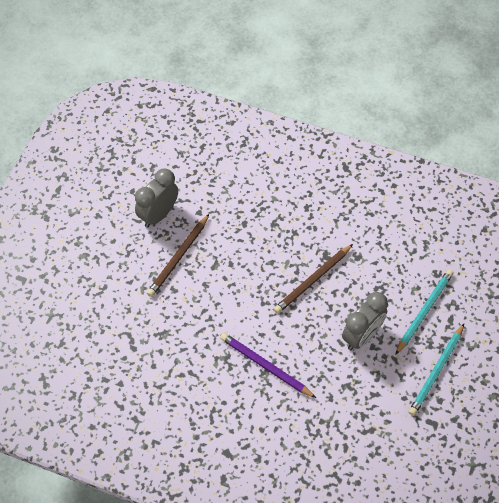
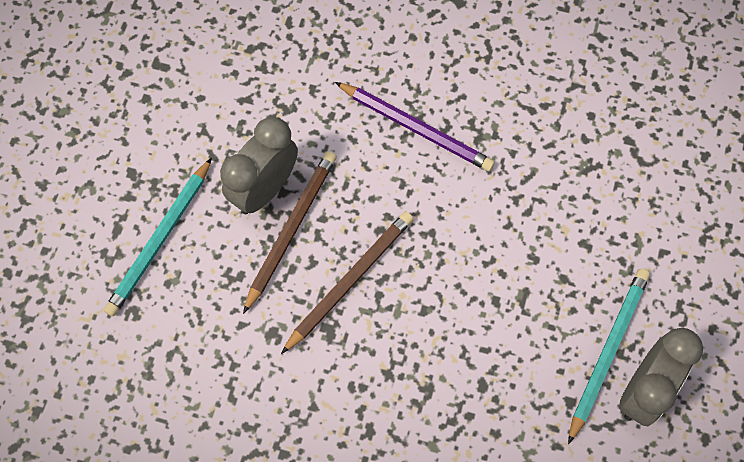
camera: 175 degrees right, 10 degrees up
(178, 257) = (589, 305): brown pencil -> brown pencil (291, 229)
(436, 371) = (147, 141): turquoise pencil -> turquoise pencil (607, 352)

